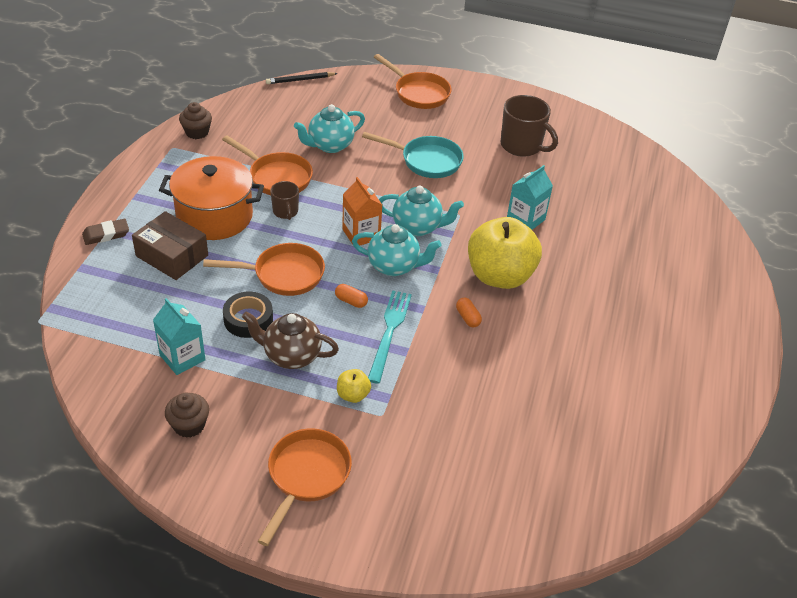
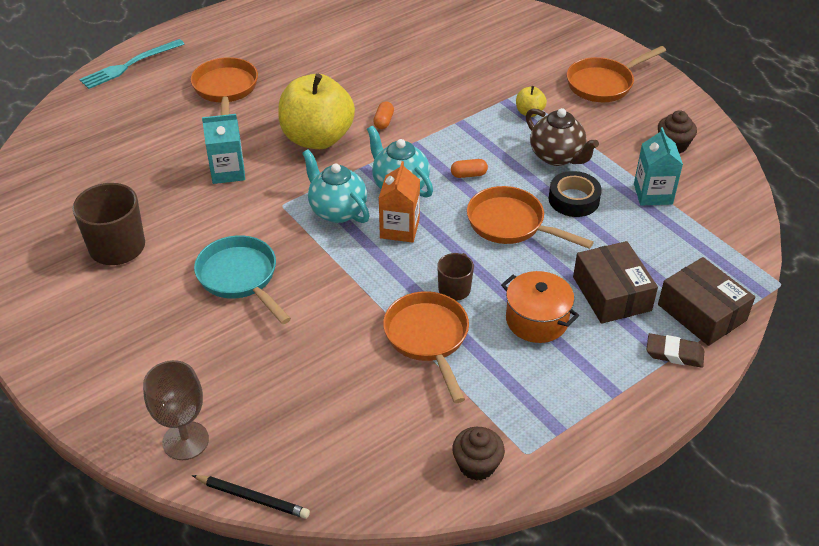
camera: 140 degrees left, 0 degrees up
(96, 271) = (701, 312): none -> brown box
(214, 216) = (536, 320): orange pot -> orange pot, size x0.64
(330, 145) = (325, 354): turquoise teapot -> none
(351, 301) = (468, 175): orange capsule -> orange capsule turned 75 degrees counterclockwise
(358, 85) = (185, 441): none -> brown goblet
(389, 332) = (459, 139): turquoise fork -> turquoise fork (129, 65)
(419, 93) = (126, 383): orange pan -> orange pan (226, 90)

